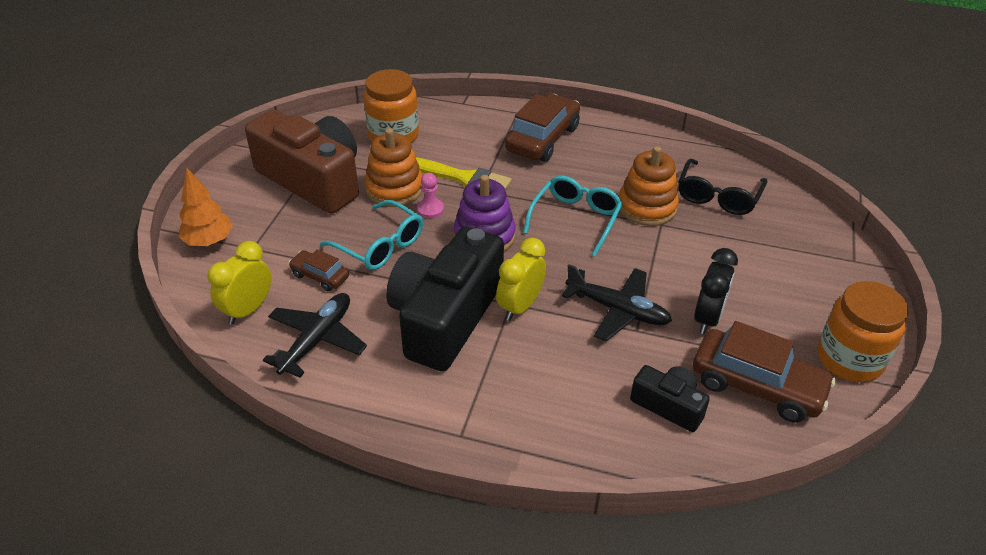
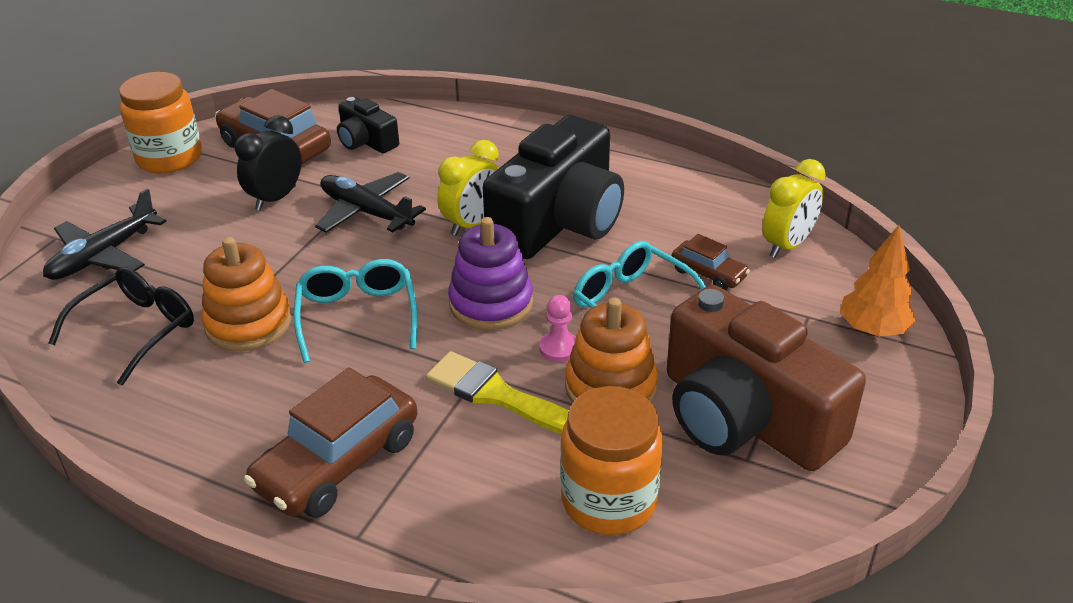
camera: 170 degrees left, 5 degrees down
(317, 339) = (700, 212): black plane -> black plane (103, 256)
(576, 219) = (357, 316): turquoise glasses -> turquoise glasses turned 135 degrees clockwise

